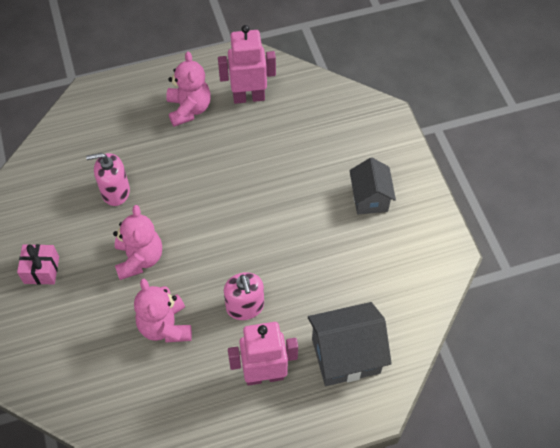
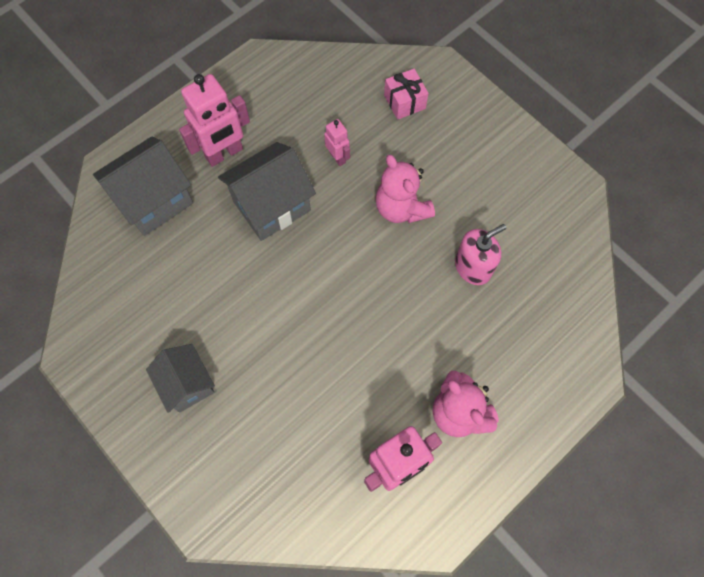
camera: 155 degrees right, 10 degrees up
(41, 270) = (486, 158): pink gift -> pink gift (404, 102)
(165, 326) = (337, 157): pink teddy bear -> pink robot
(245, 306) = (272, 206): pink soap dispenser -> grey house

